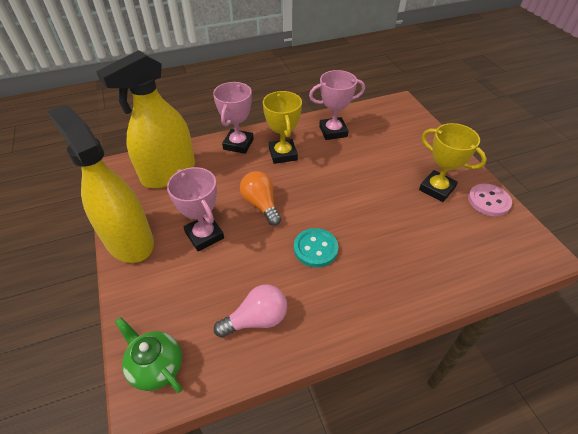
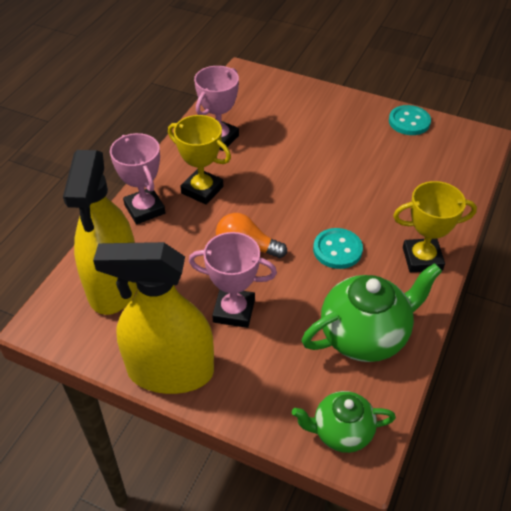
camera: 45 degrees left, 0 degrees up
(257, 319) = (365, 335): pink light bulb -> green teapot
(436, 189) = (364, 136): yellow trophy -> yellow trophy (422, 259)
(488, 201) = (409, 122): pink button -> turquoise button

